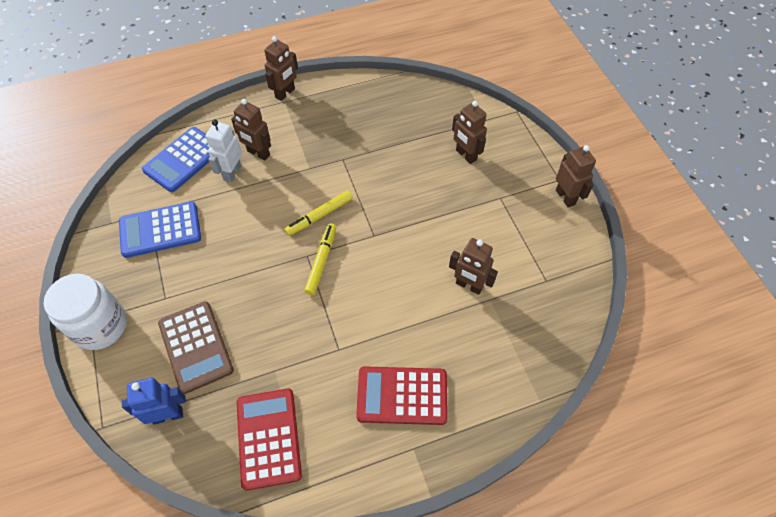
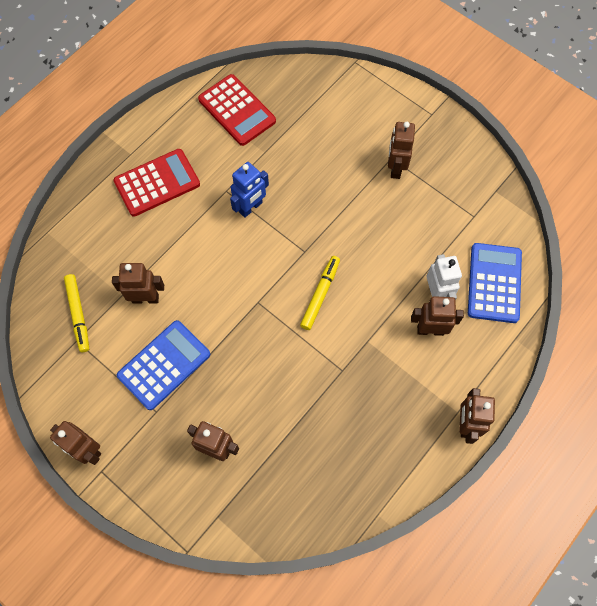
camera: 150 degrees right, 10 degrees up
(100, 326) = (420, 115): white jar -> none
(160, 230) = (448, 207): blue calculator -> blue calculator (164, 365)
(168, 415) = (317, 89): blue robot -> blue robot (251, 207)
(170, 286) = (395, 168): none -> brown robot
(196, 346) = (336, 138): brown calculator -> none
(321, 261) = (288, 253): yellow marker -> yellow marker (78, 314)

